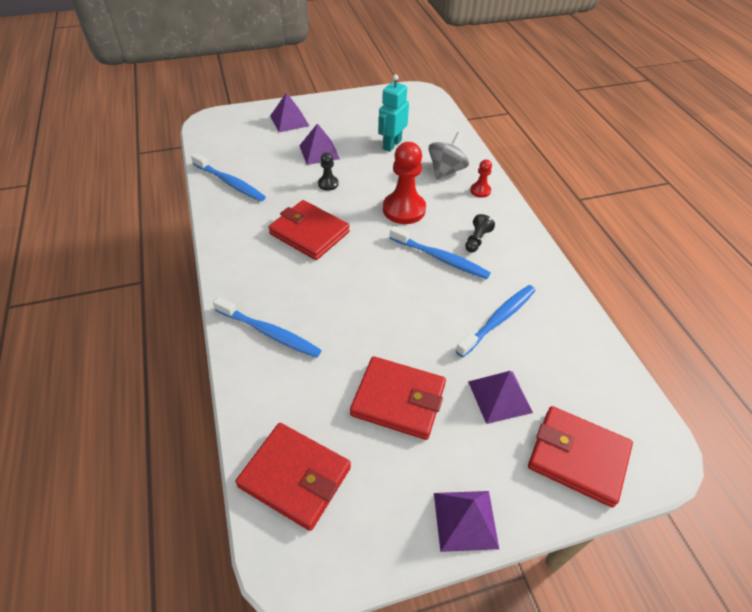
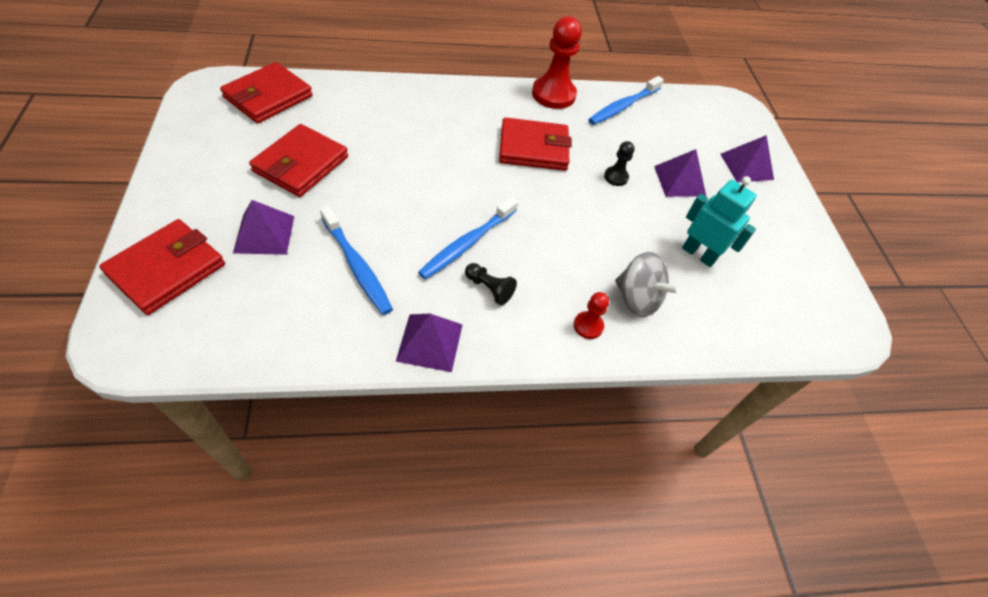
camera: 95 degrees right, 5 degrees up
(269, 332) = (411, 104): blue toothbrush -> none
(309, 233) = (533, 148): red wallet -> red wallet turned 45 degrees clockwise
(404, 209) = (560, 233): red pawn -> red pawn (553, 94)
(465, 520) = (171, 174): purple pyramid -> purple pyramid (430, 342)

